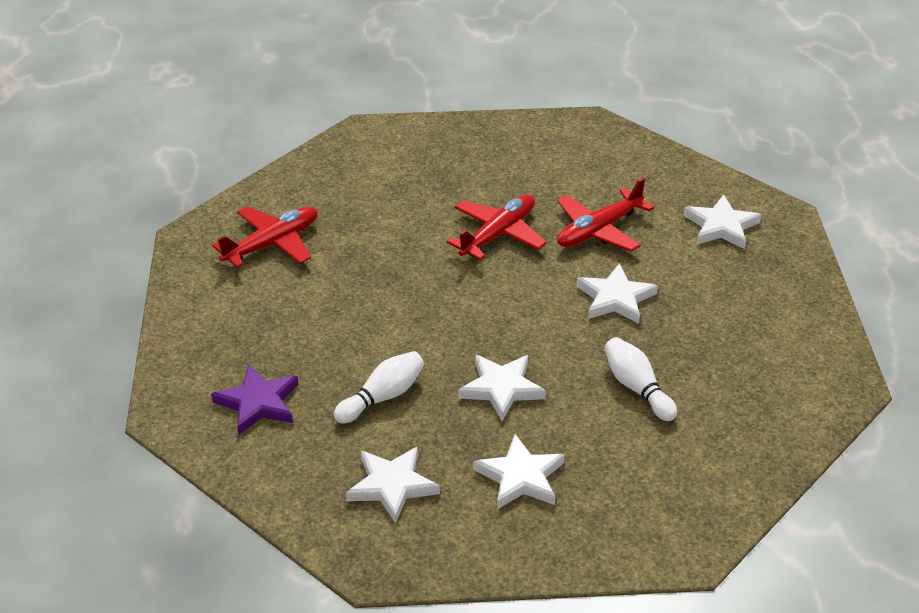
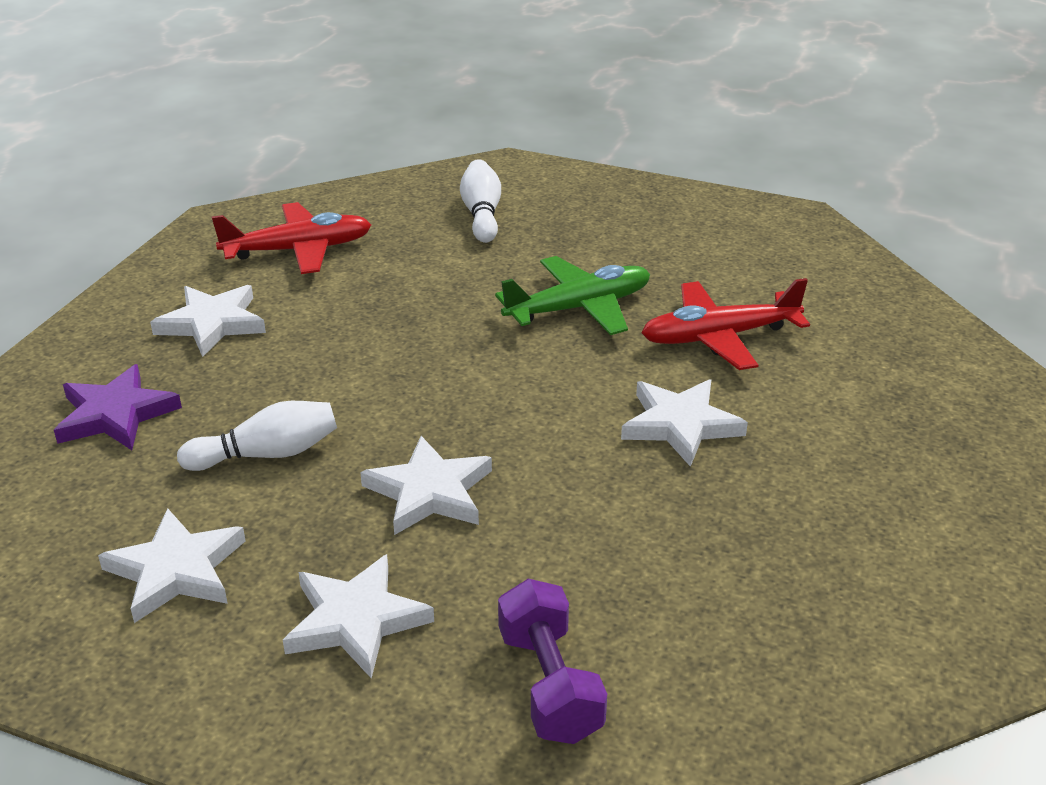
camera: 25 degrees right, 5 degrees down
(498, 234) = (579, 308): red plane -> green plane
(637, 388) = (623, 552): white bowling pin -> white bowling pin (482, 215)
(650, 474) = (549, 684): none -> purple dumbbell
(721, 226) = (903, 377): white star -> white star (212, 323)

